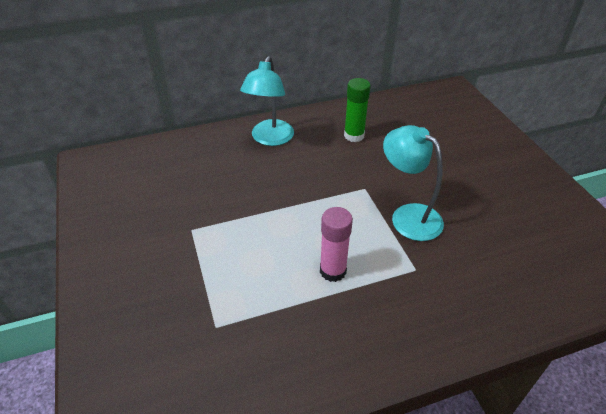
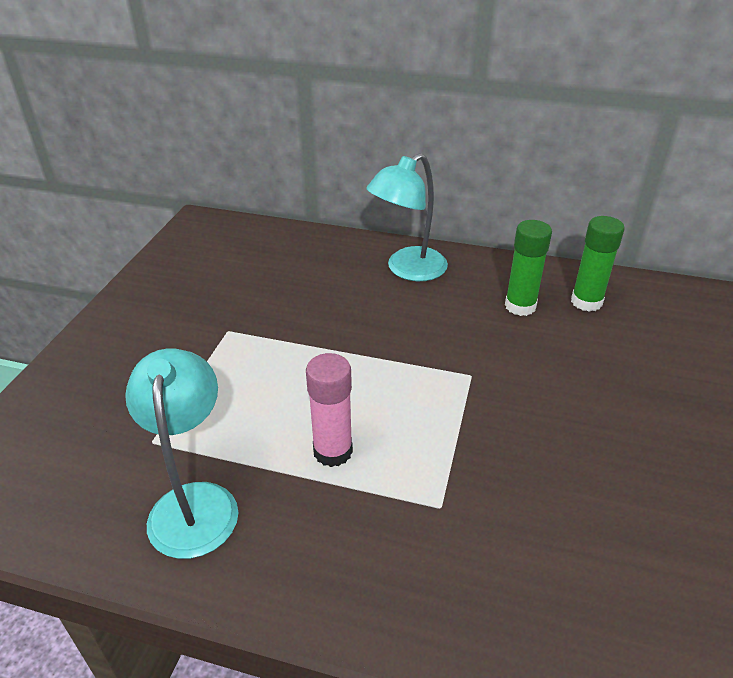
camera: 35 degrees right, 5 degrees down
(385, 119) = (586, 302): none -> green glue stick
(408, 216) = (498, 435): turquoise lamp -> turquoise lamp (194, 502)

